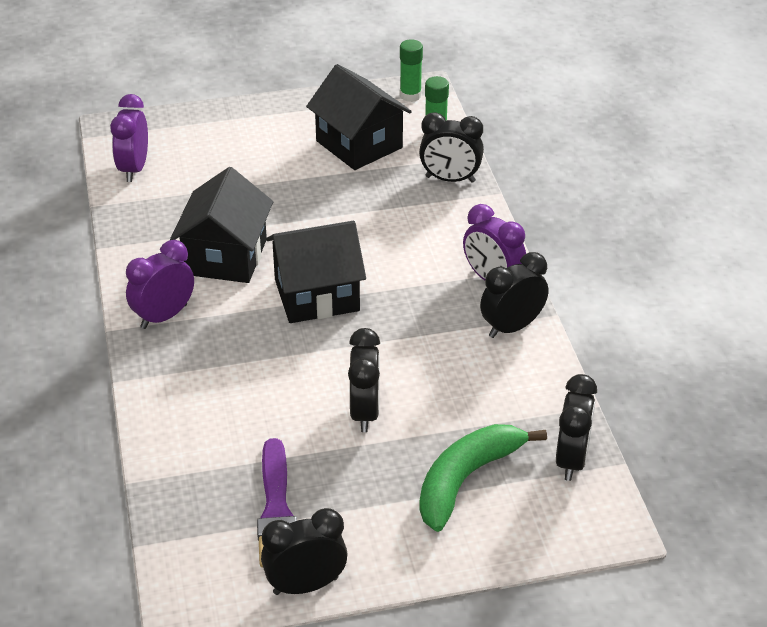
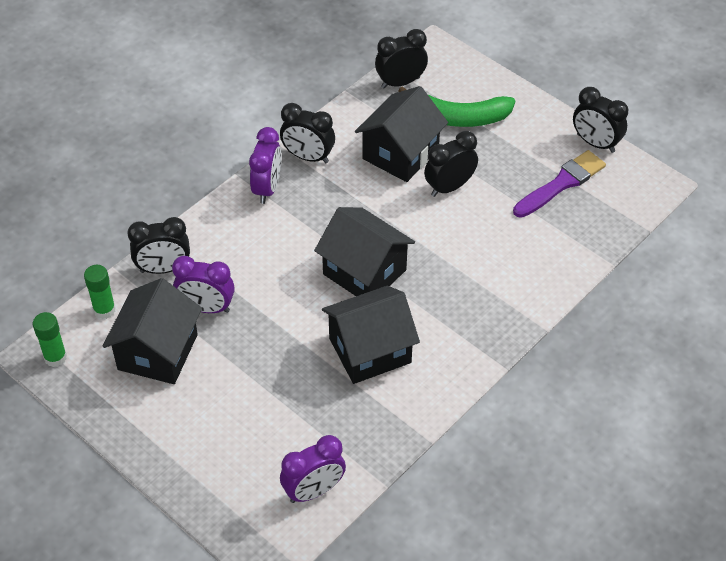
camera: 125 degrees left, 10 degrees up
(164, 316) = (463, 344): purple clock -> purple clock (206, 308)
(450, 179) = (163, 269): black clock -> black clock turned 105 degrees clockwise
(452, 399) = (400, 154): none -> black house

